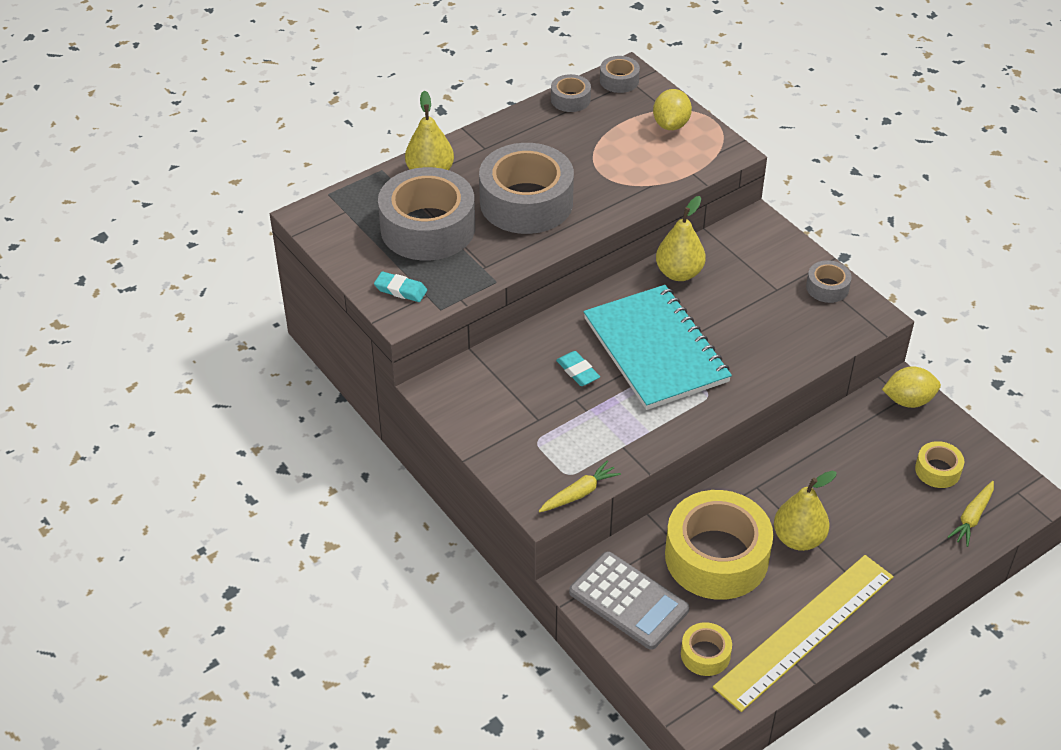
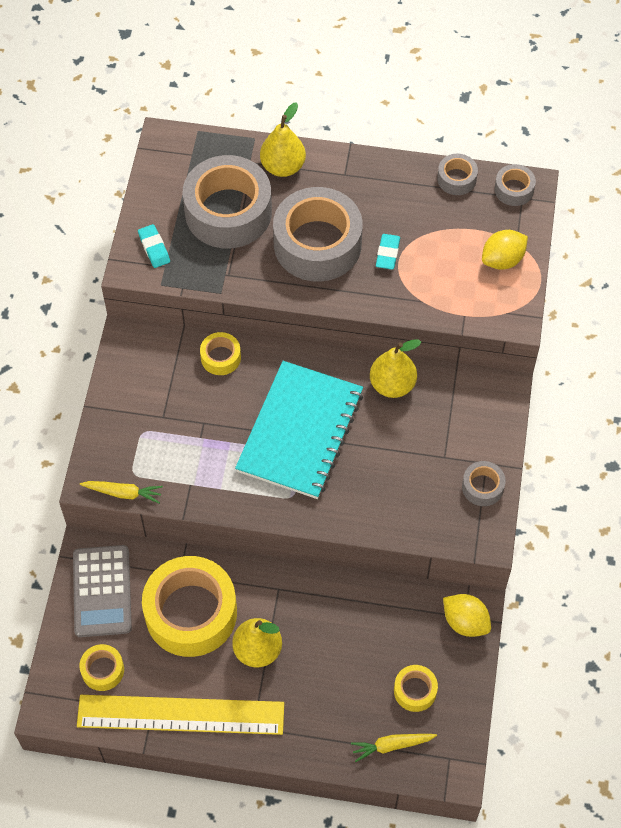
camera: 45 degrees right, 15 degrees up
(528, 348) = (220, 357): none -> yellow tape
(578, 371) = (230, 403): turquoise eraser -> turquoise eraser (387, 253)

